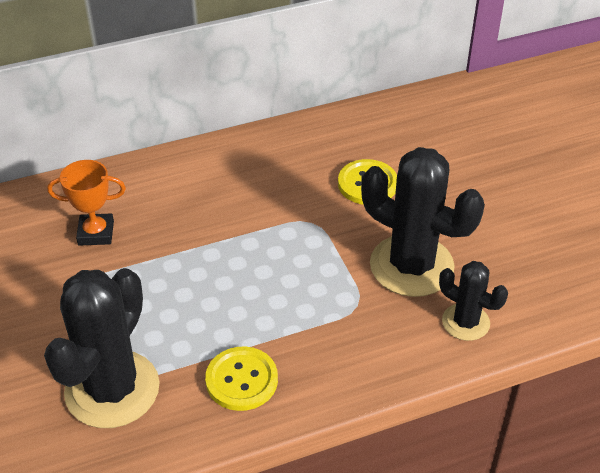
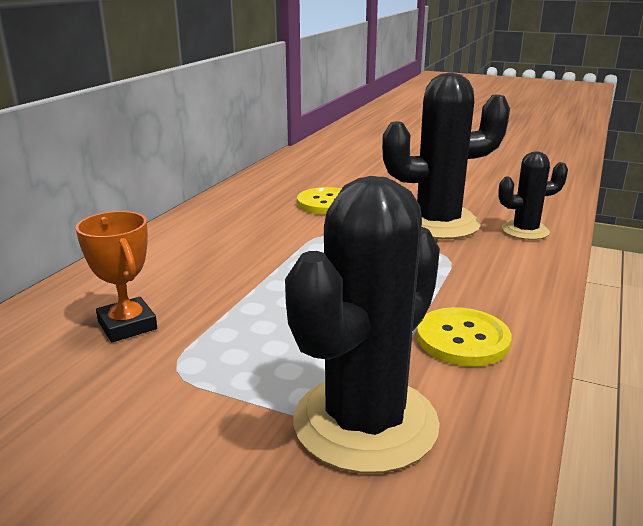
camera: 45 degrees left, 20 degrees down
(96, 233) = (127, 325): orange trophy -> orange trophy turned 75 degrees counterclockwise
(112, 389) = (365, 423): black cactus -> black cactus turned 60 degrees clockwise

